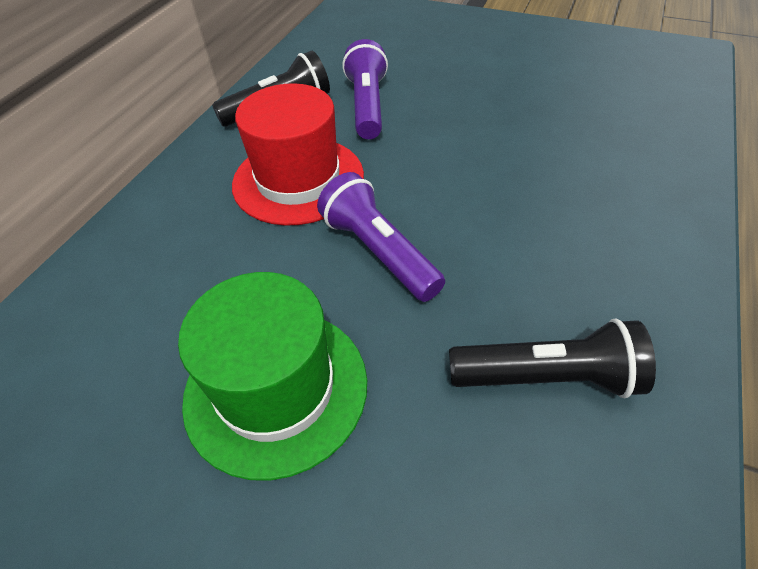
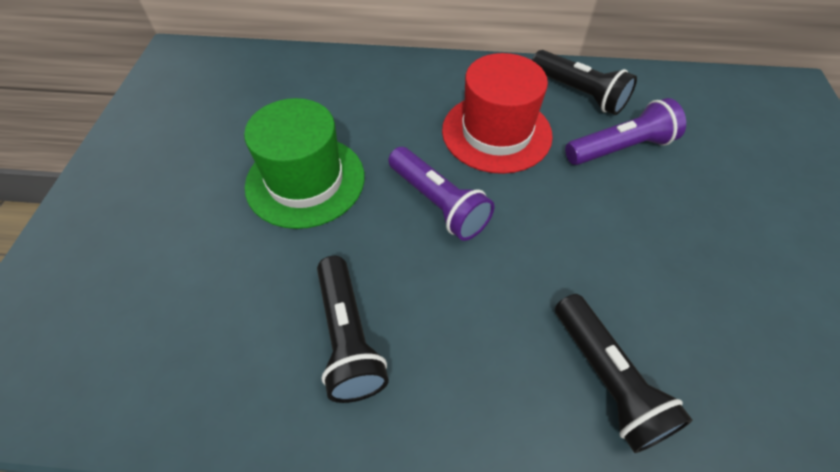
camera: 70 degrees right, 5 degrees up
(379, 252) = (438, 203): purple flashlight -> purple flashlight turned 105 degrees clockwise
(612, 187) = (607, 379): none -> black flashlight

